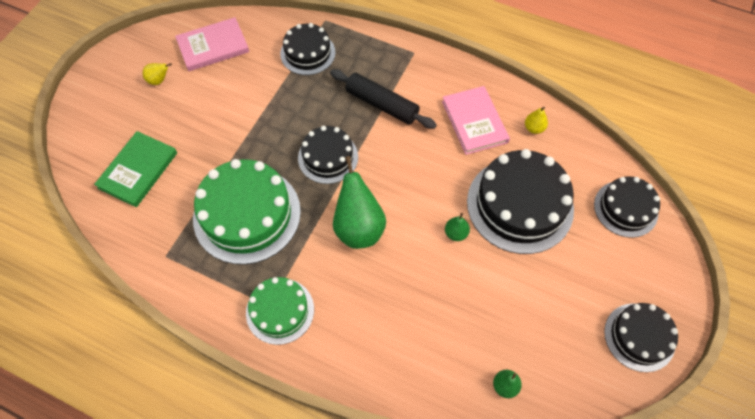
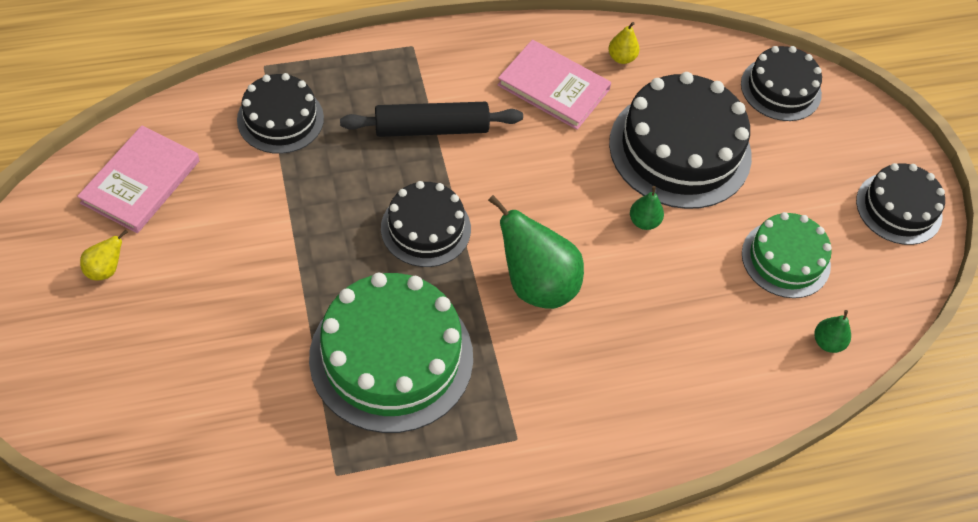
camera: 45 degrees left, 5 degrees down
(138, 170) = (193, 399): green book -> none
(280, 311) = (535, 435): green cake -> green cake (785, 259)

